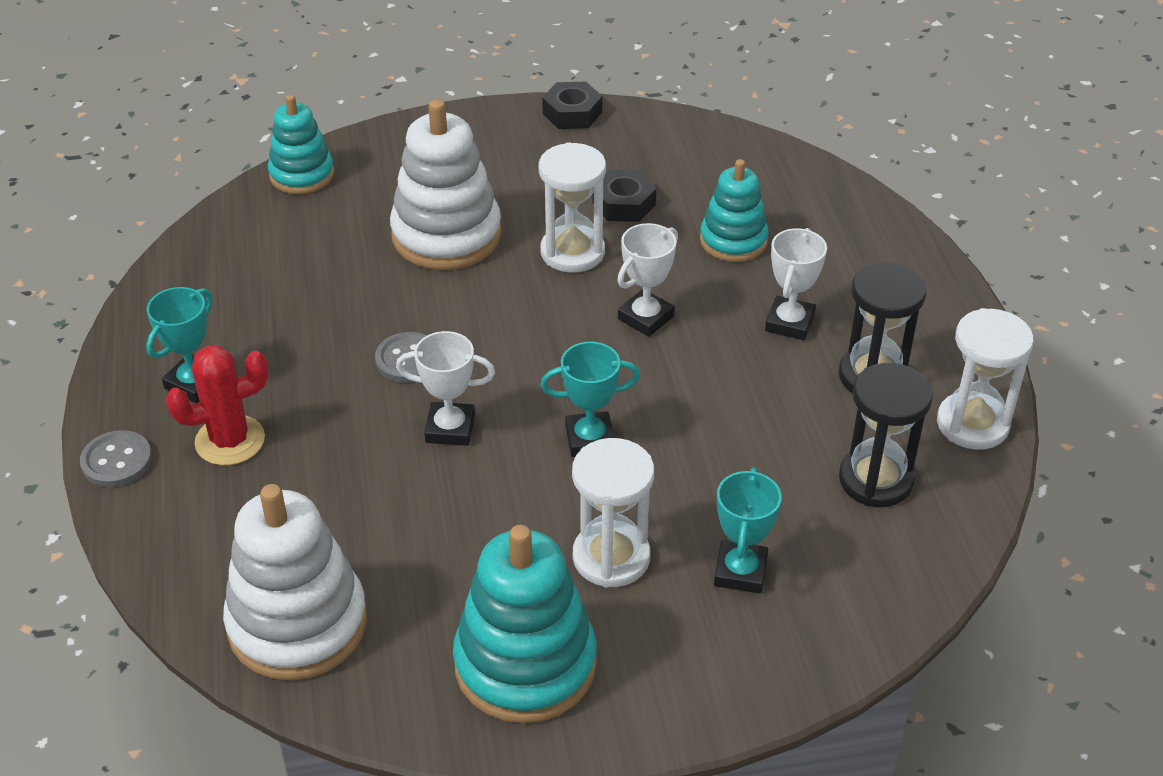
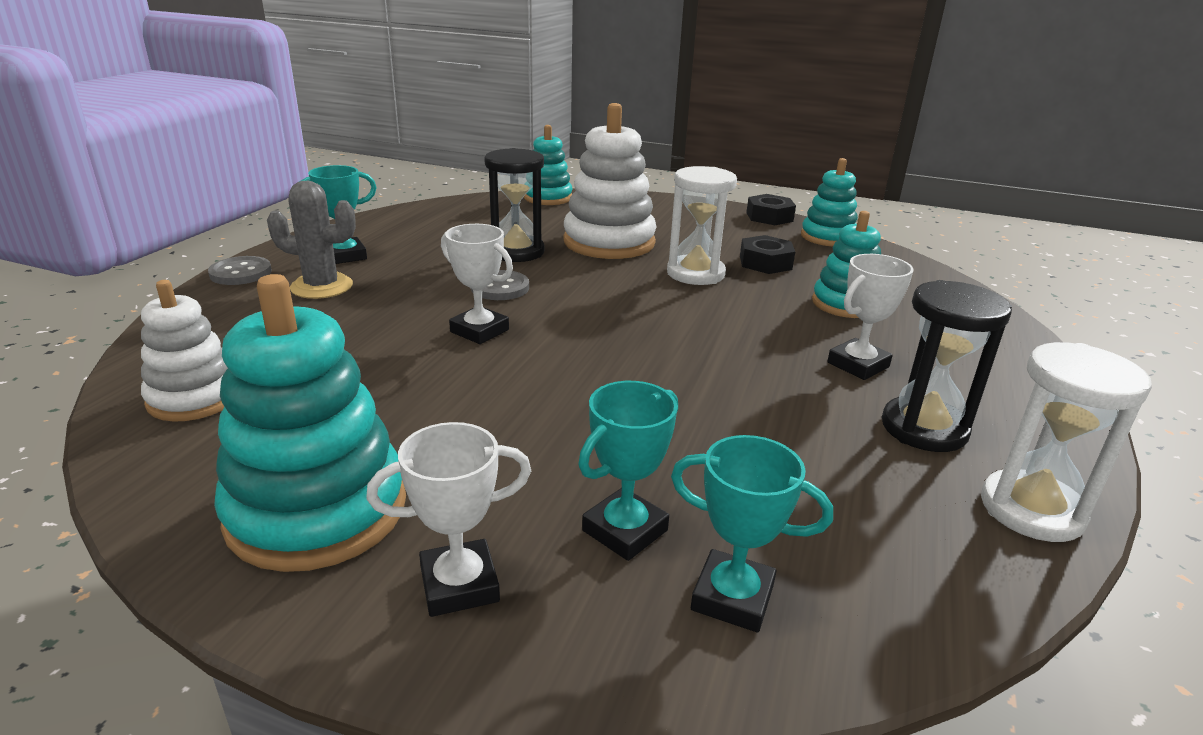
camera: 30 degrees right, 15 degrees down
(230, 440) = (322, 287): red cactus -> grey cactus
(297, 624) = (195, 398): white stacking toy -> white stacking toy, size x0.61
(590, 439) = (585, 375): turquoise trophy -> turquoise trophy (732, 597)
(611, 557) = (505, 462): white hourglass -> none
(645, 317) = (719, 322): white trophy -> white trophy (459, 585)
(653, 129) = (828, 237): none -> turquoise stacking toy
(875, 480) = (863, 513): black hourglass -> black hourglass (516, 252)

